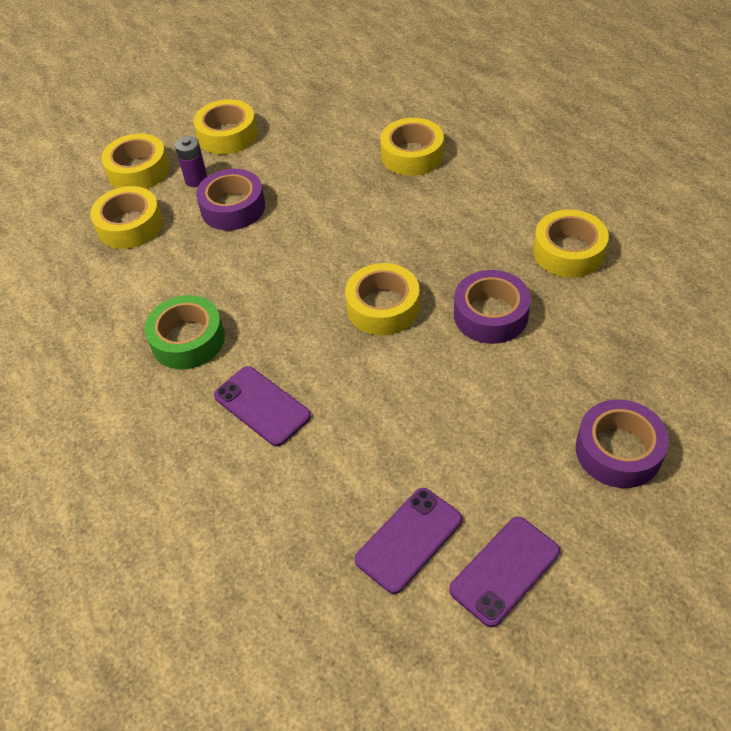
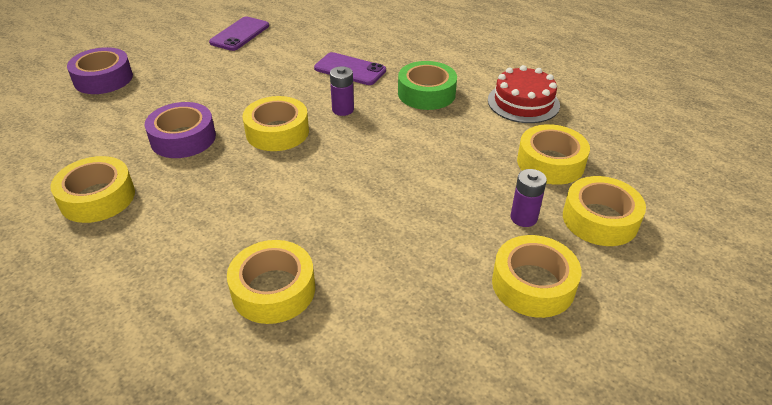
camera: 160 degrees right, 10 degrees down
(89, 305) = (523, 102): none -> red cake
(233, 207) = (460, 193): purple tape -> none
(299, 329) = (343, 110): none -> purple battery
(505, 571) = (186, 31): purple phone -> none

